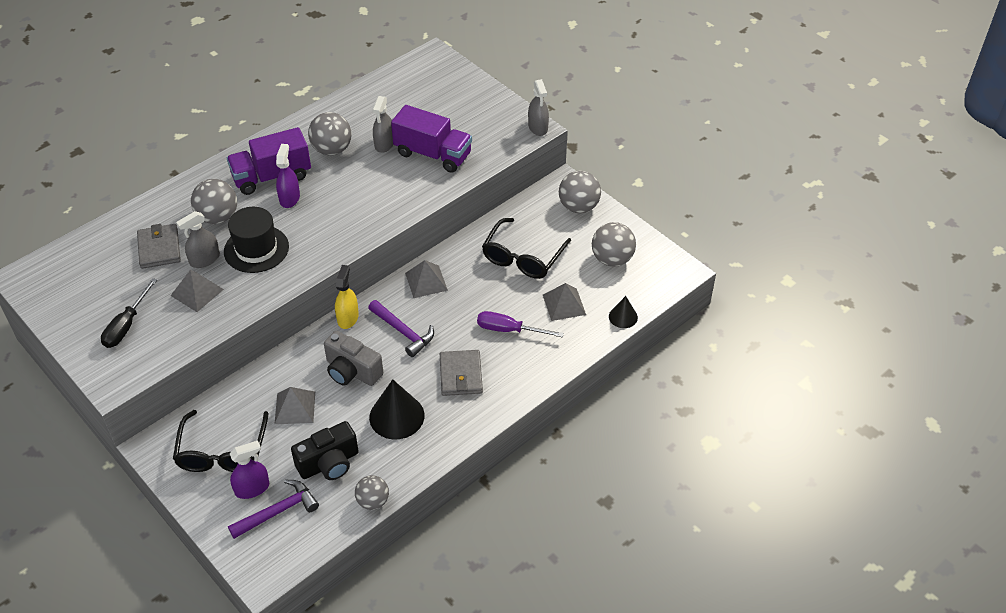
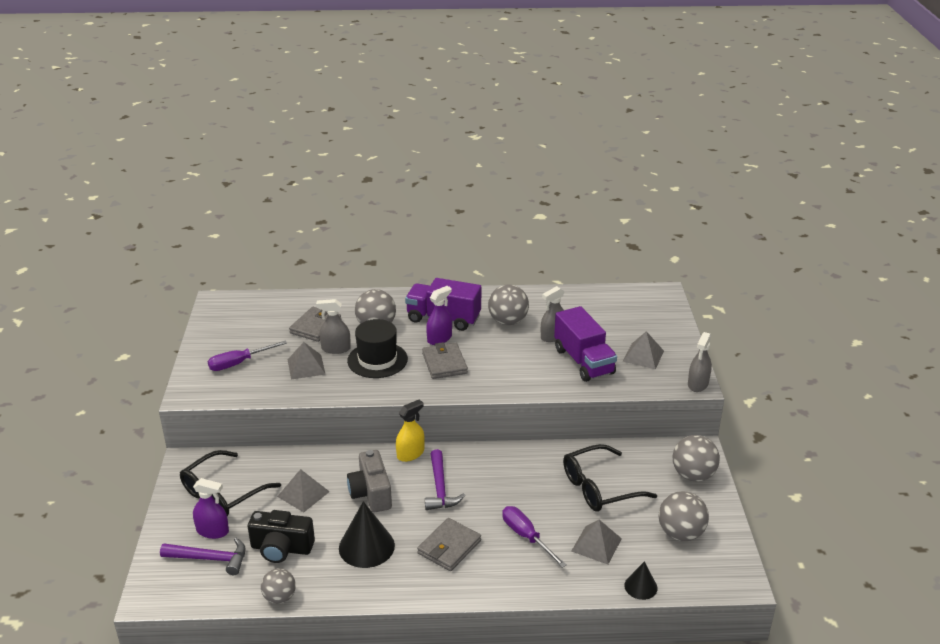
camera: 40 degrees right, 15 degrees down
(126, 325) = (239, 363): black screwdriver -> purple screwdriver
(320, 219) = (444, 363): none -> grey wallet
(426, 281) = (498, 461): grey pyramid -> grey pyramid (643, 356)

